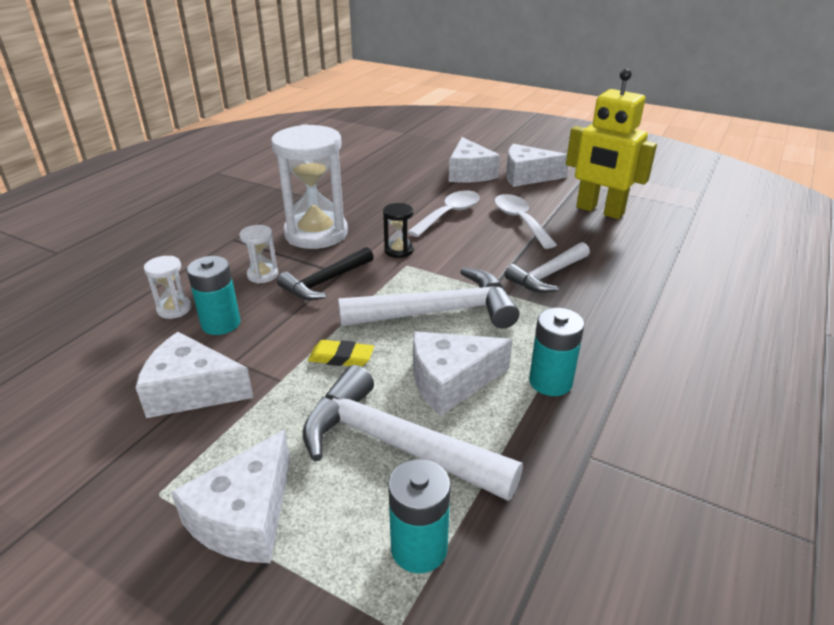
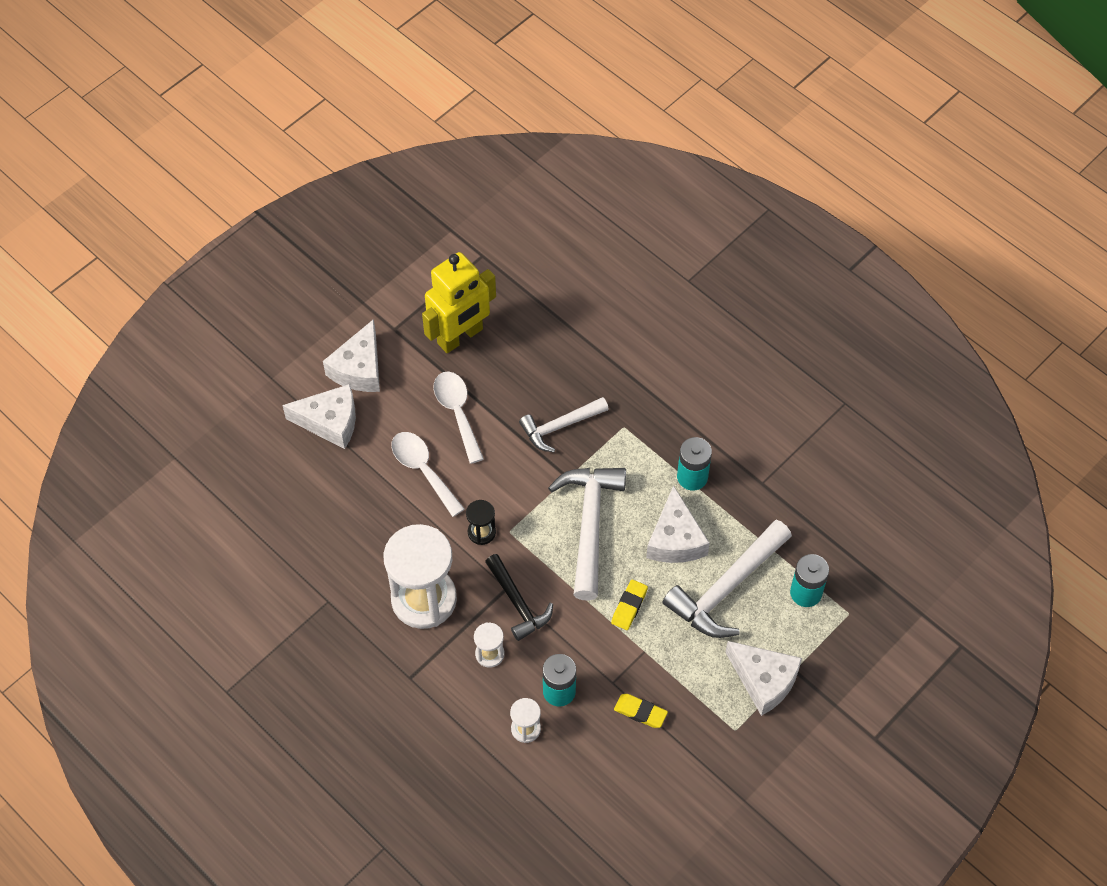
camera: 75 degrees left, 25 degrees up
(192, 390) = (640, 712): white cheese -> yellow eraser
(520, 221) = (457, 412): white spoon -> white spoon turned 75 degrees clockwise
(547, 275) = (560, 426): white hammer -> white hammer turned 90 degrees clockwise

